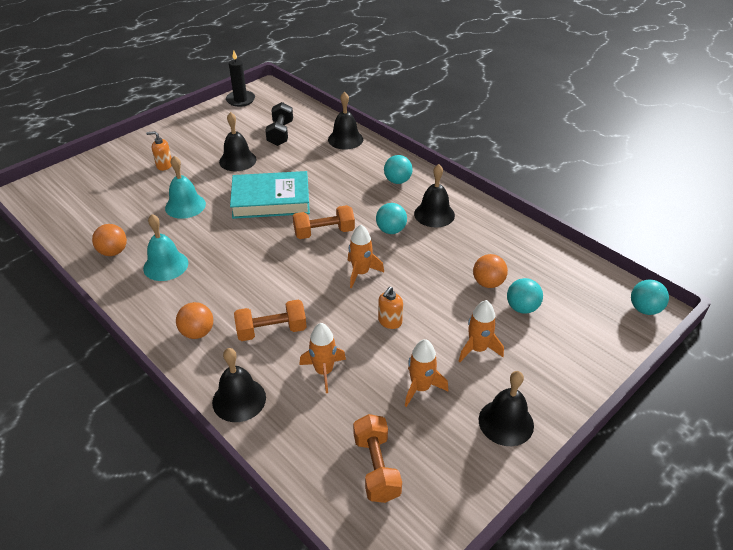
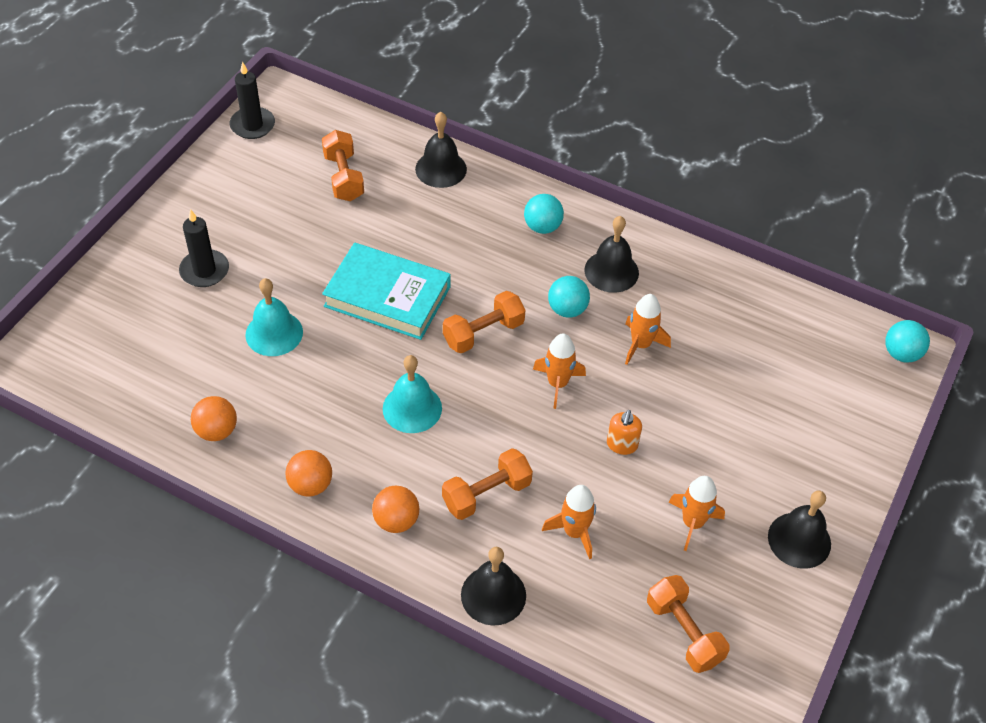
camera: 20 degrees left, 10 degrees up
(164, 165) = (204, 271): orange soap dispenser -> black candle
(165, 265) = (300, 434): turquoise bell -> turquoise bell (412, 408)
(237, 160) = (306, 239): black bell -> none
(271, 200) = (387, 296): turquoise book -> turquoise book turned 45 degrees clockwise
(280, 133) = (344, 177): black dumbbell -> orange dumbbell
(478, 349) = (736, 455): orange rocket -> orange rocket (641, 344)
(488, 283) = (715, 361): orange ball -> orange ball (310, 485)
(522, 308) = (766, 386): turquoise ball -> none

